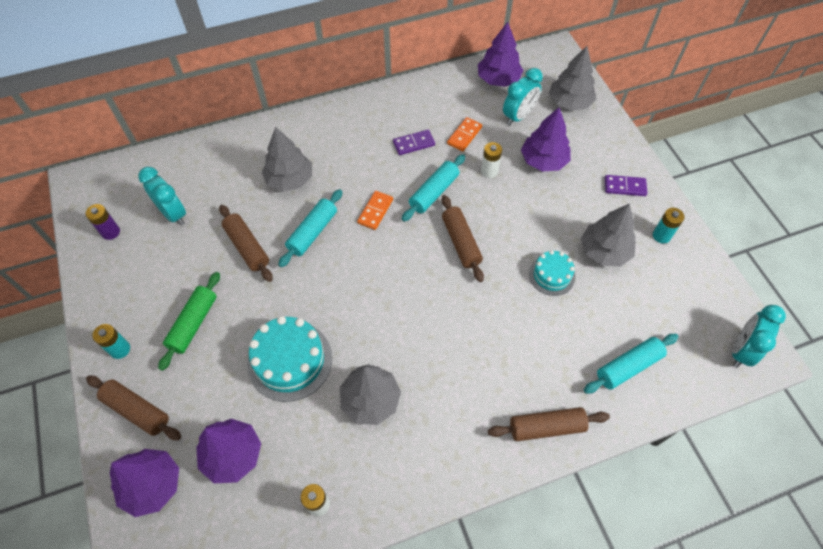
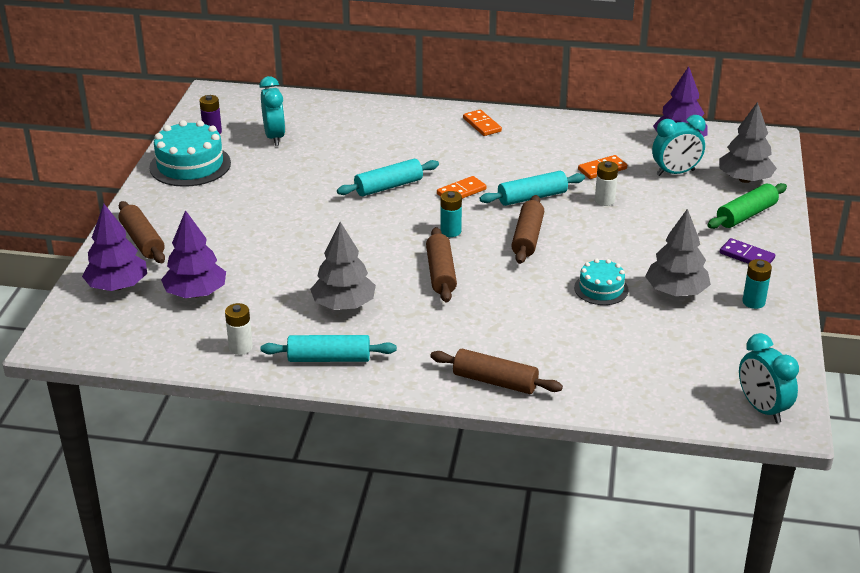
camera: 30 degrees right, 25 degrees down
(120, 349) = (159, 202): turquoise battery -> turquoise battery (450, 231)
(193, 324) = (232, 207): green rolling pin -> green rolling pin (746, 215)
(247, 247) = (320, 177): brown rolling pin -> brown rolling pin (441, 273)
(289, 179) = (398, 147): grey tree -> none
(290, 360) = (294, 257): turquoise cake -> turquoise cake (190, 165)
(340, 123) = (482, 125): none -> orange domino
(414, 144) = (543, 159): purple domino -> none
(543, 161) = (672, 211): purple tree -> none
(628, 367) = (621, 375): turquoise rolling pin -> turquoise rolling pin (329, 358)
(741, 350) = (762, 409): turquoise clock -> turquoise clock turned 90 degrees counterclockwise

